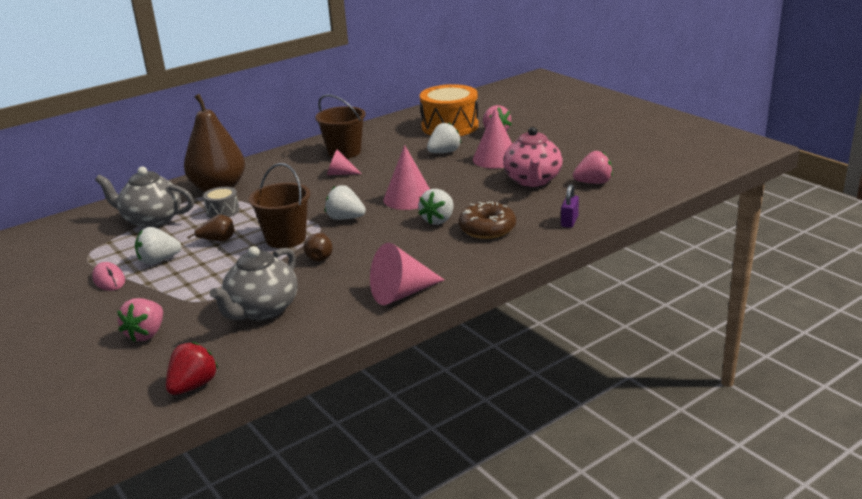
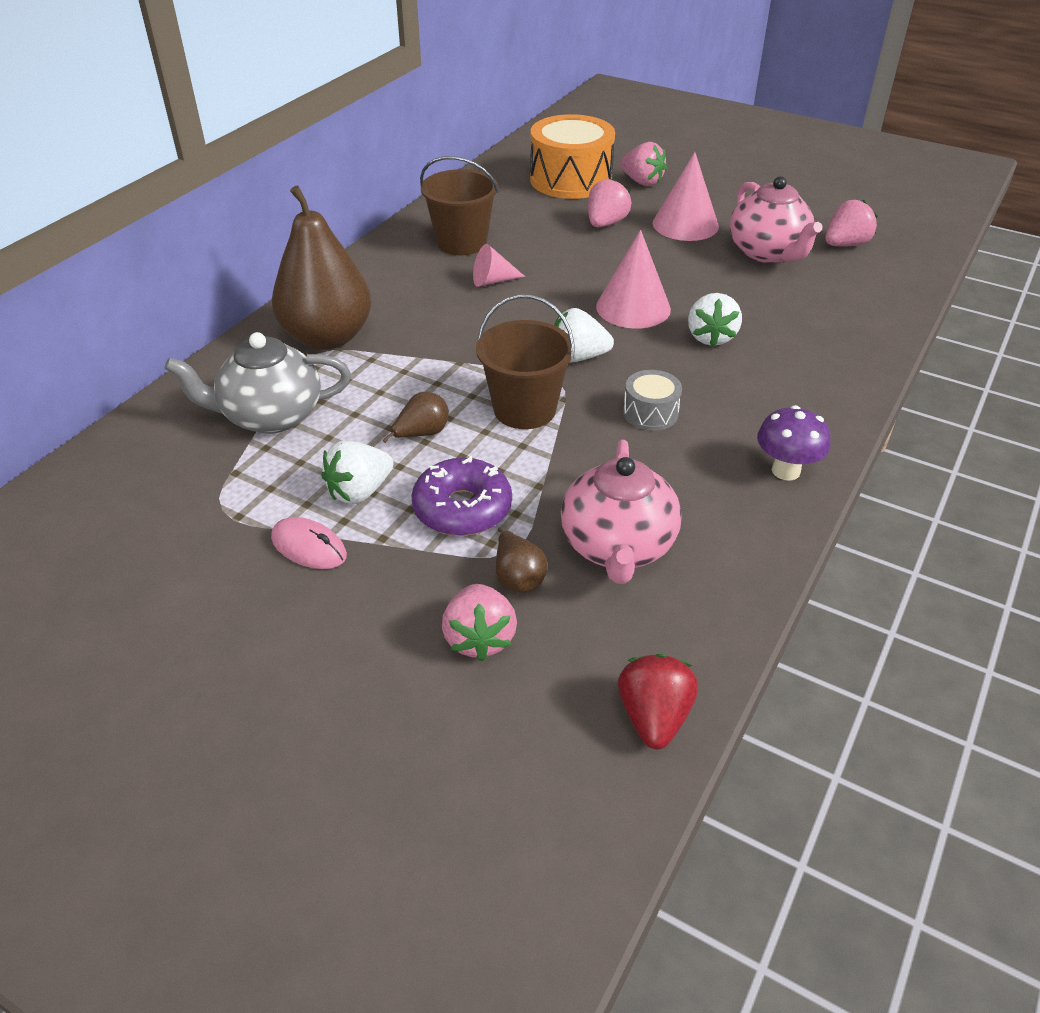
camera: 25 degrees left, 15 degrees up
(201, 278) = (462, 509): none -> purple donut
(223, 211) = (375, 378): grey drum -> grey drum (650, 413)
(262, 310) = (618, 547): grey teapot -> pink teapot
(320, 257) = (609, 432): brown pear -> brown pear (518, 577)
(402, 293) = (786, 471): pink cone -> purple mushroom
(444, 152) = (606, 223): white strawberry -> pink strawberry
(487, 229) = (788, 340): brown donut -> none
(569, 221) = (877, 310): purple padlock -> none

